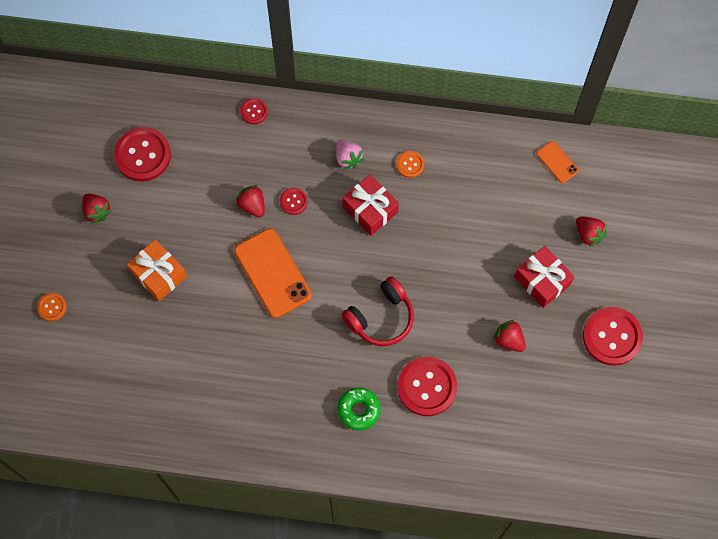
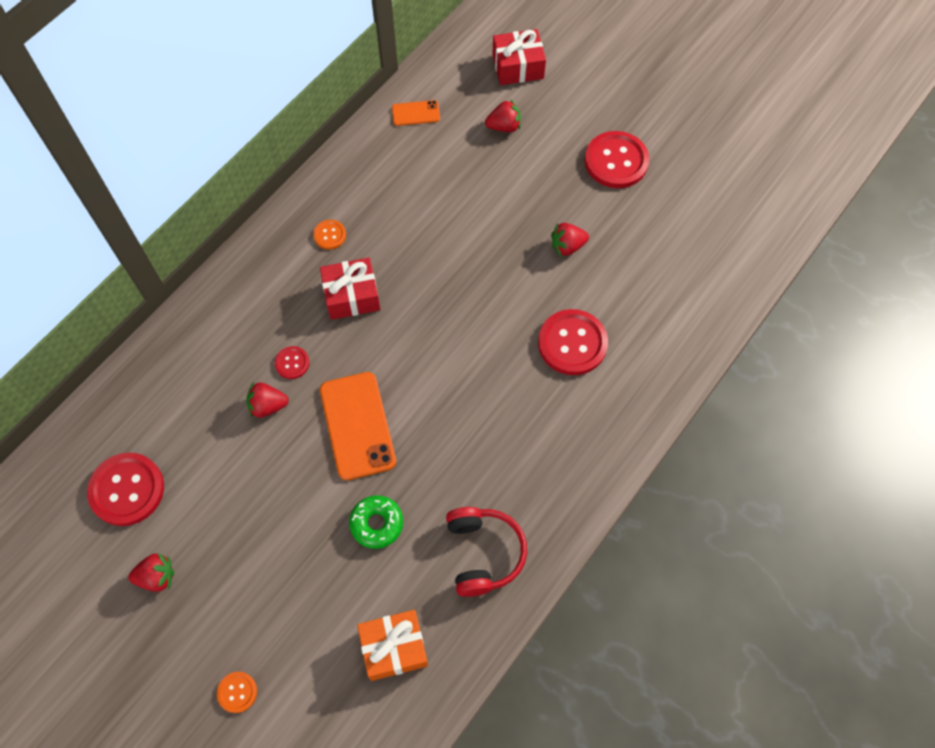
camera: 60 degrees left, 5 degrees down
(158, 274) = (279, 546): orange gift -> orange gift (394, 648)
(254, 111) = (164, 349): red button -> none
(272, 273) = (357, 425): orange phone -> orange phone turned 75 degrees clockwise
(348, 158) = (282, 287): pink strawberry -> none
(358, 410) = (559, 420): green donut -> green donut (377, 524)
(380, 317) = (473, 347): red headphones -> red headphones (483, 553)
(542, 281) = (525, 187): red gift -> red gift (518, 66)

